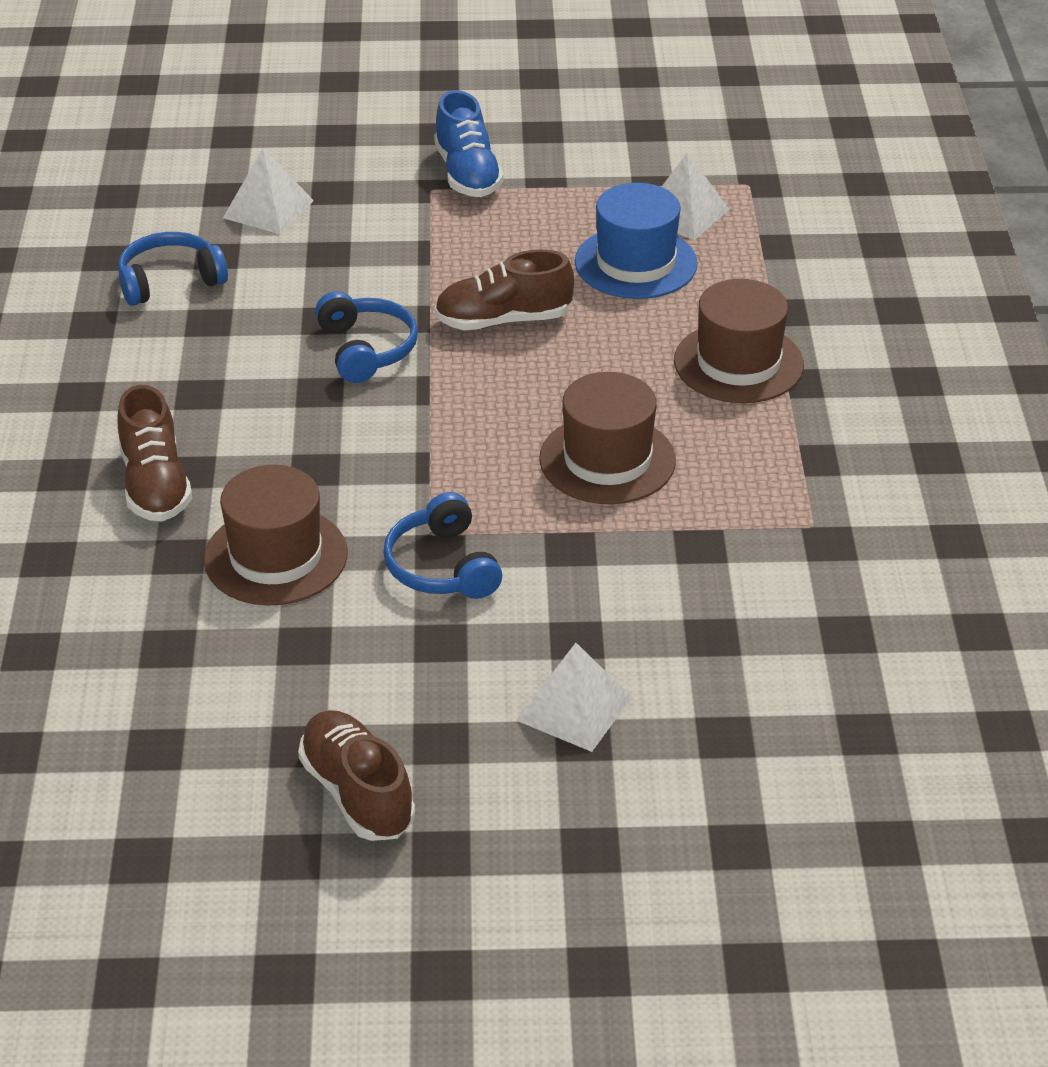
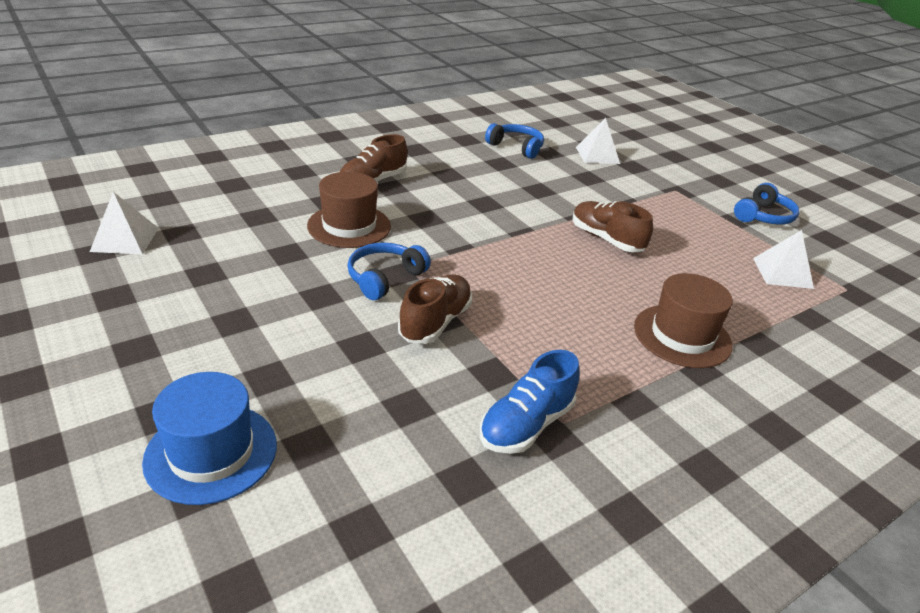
camera: 55 degrees right, 5 degrees down
(357, 793) = (175, 304): brown shoe -> brown shoe (435, 322)
(366, 349) = (531, 207): blue headphones -> blue headphones (763, 216)
(467, 174) = (702, 196): blue shoe -> blue shoe (526, 425)
(574, 708) = (295, 364): white pyramid -> white pyramid (125, 239)
(607, 460) = (533, 310): brown hat -> none
(636, 263) = (715, 269): blue hat -> blue hat (211, 452)

